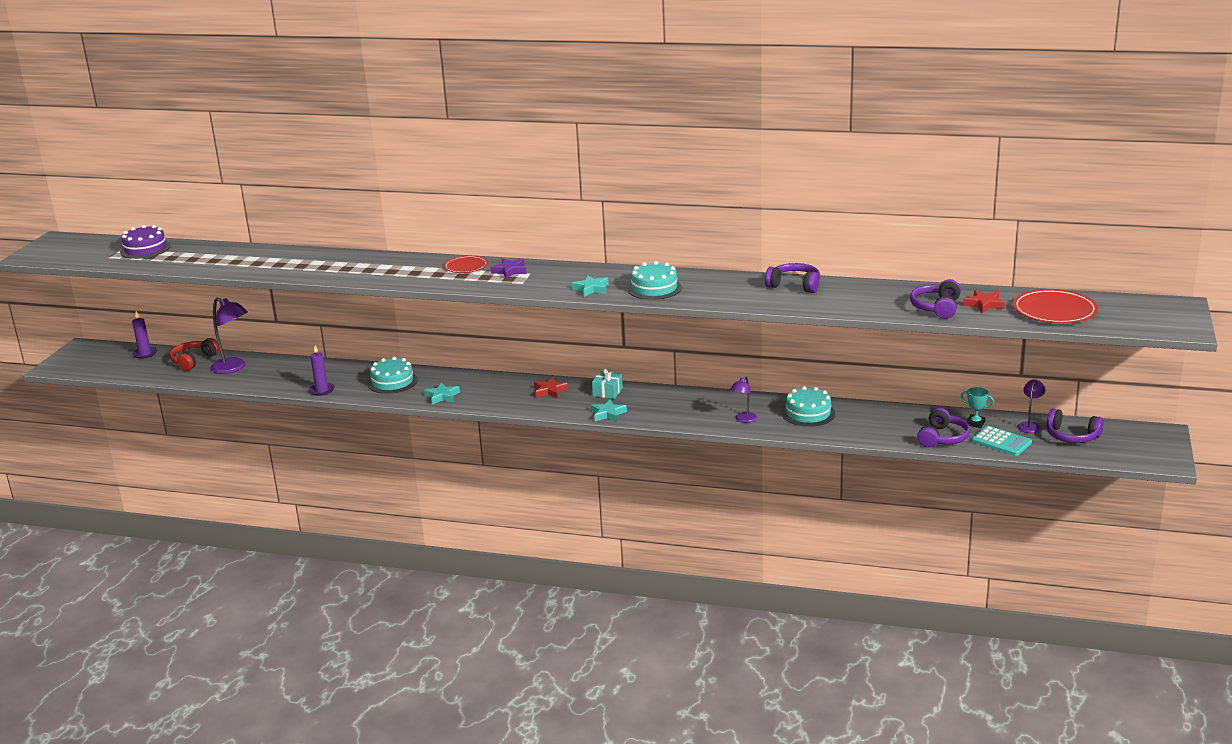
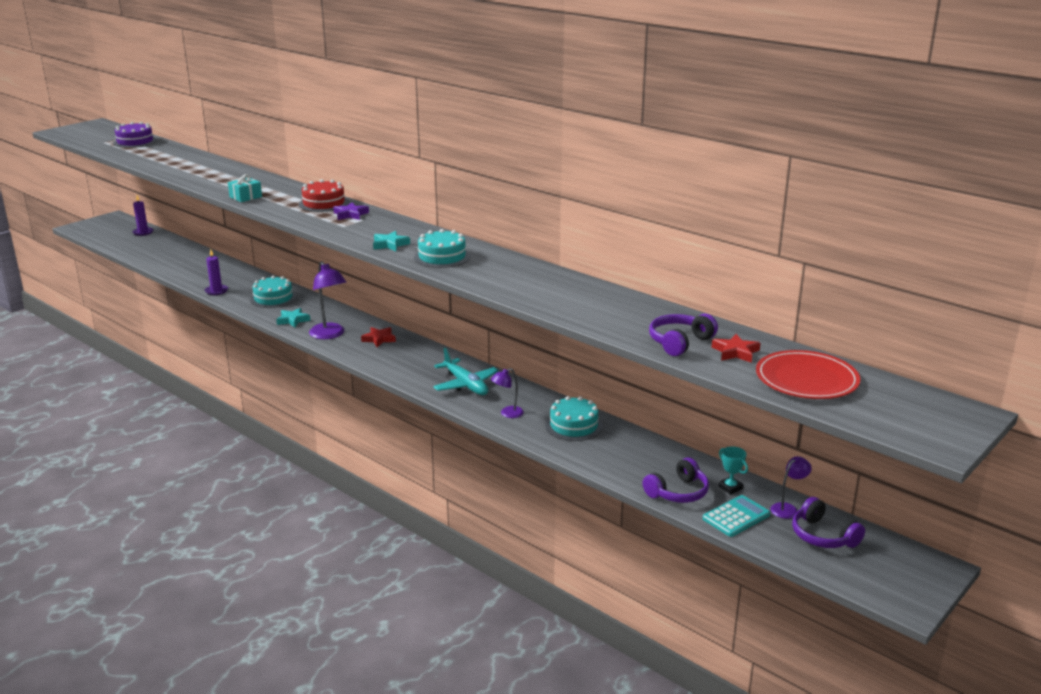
camera: 25 degrees right, 0 degrees up
(193, 361) = (165, 245): red headphones -> none
(233, 368) = (183, 258): purple lamp -> purple lamp (330, 335)
(466, 266) = (323, 203): red plate -> red cake
(608, 392) = (424, 353): turquoise gift -> turquoise gift (245, 197)
(608, 414) = (399, 373): turquoise star -> none
(679, 407) = (465, 384): none -> turquoise plane
(794, 285) = (570, 285): purple headphones -> none
(1001, 442) = (736, 517): turquoise calculator -> turquoise calculator turned 105 degrees counterclockwise

